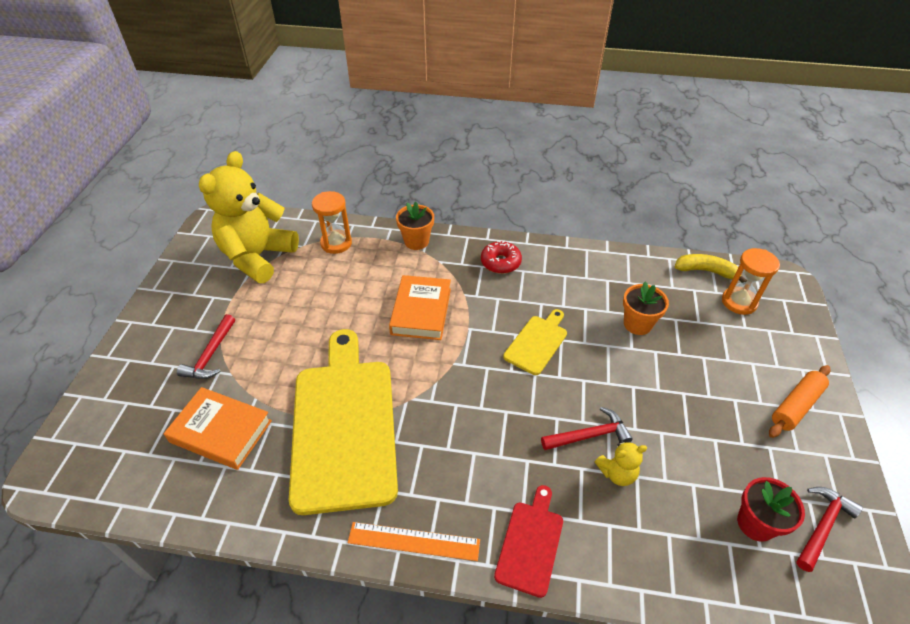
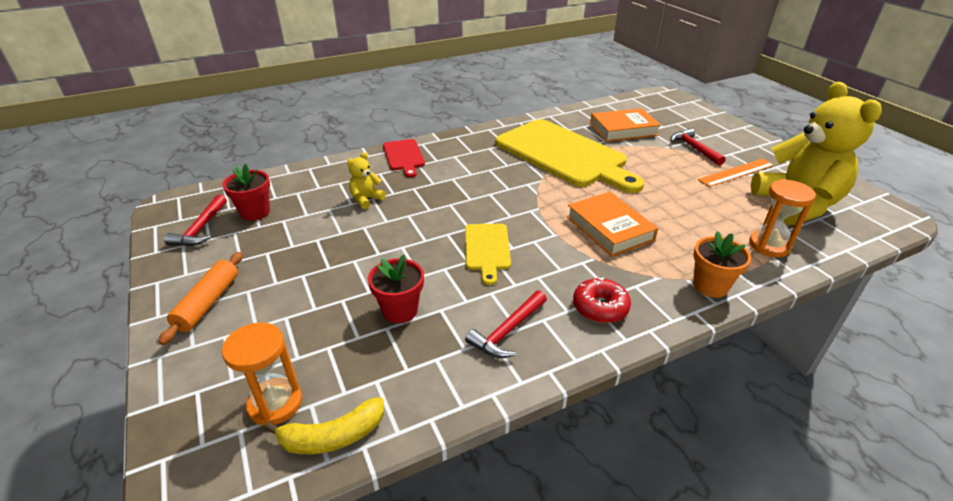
camera: 145 degrees right, 10 degrees down
(414, 541) = (468, 137): orange ruler -> orange ruler (736, 172)
(589, 435) = (398, 210): red hammer -> red hammer (507, 331)
(637, 324) = (400, 310): orange flower pot -> red flower pot

